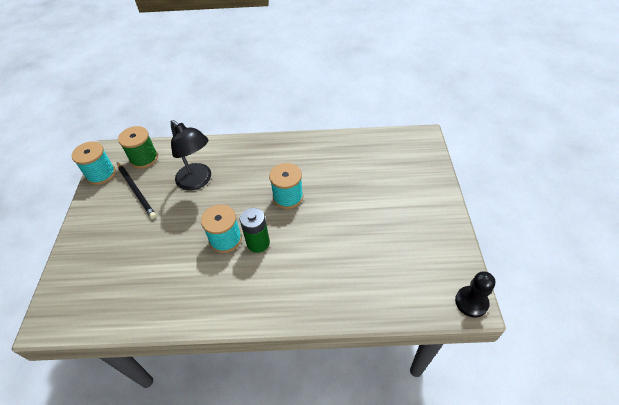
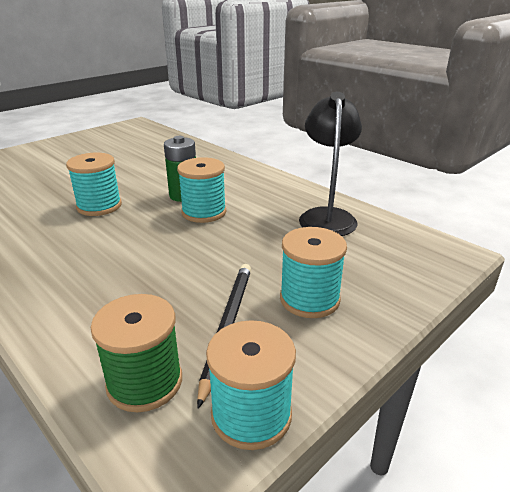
camera: 135 degrees left, 20 degrees down
(112, 226) = (309, 299): none -> turquoise spool
(198, 181) = (138, 278): black lamp -> black lamp (327, 216)
(471, 302) = (134, 123): black pawn -> none

